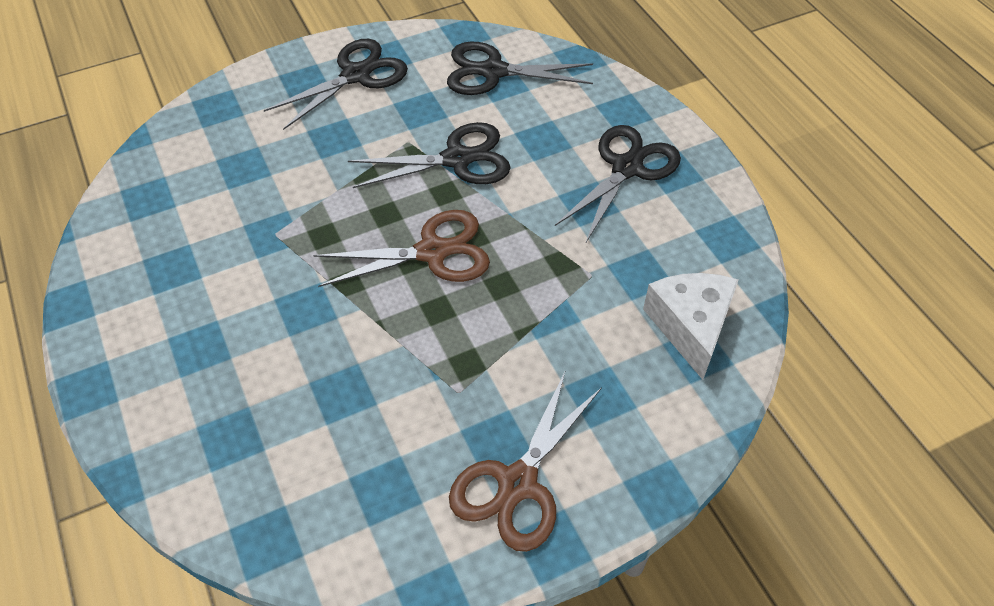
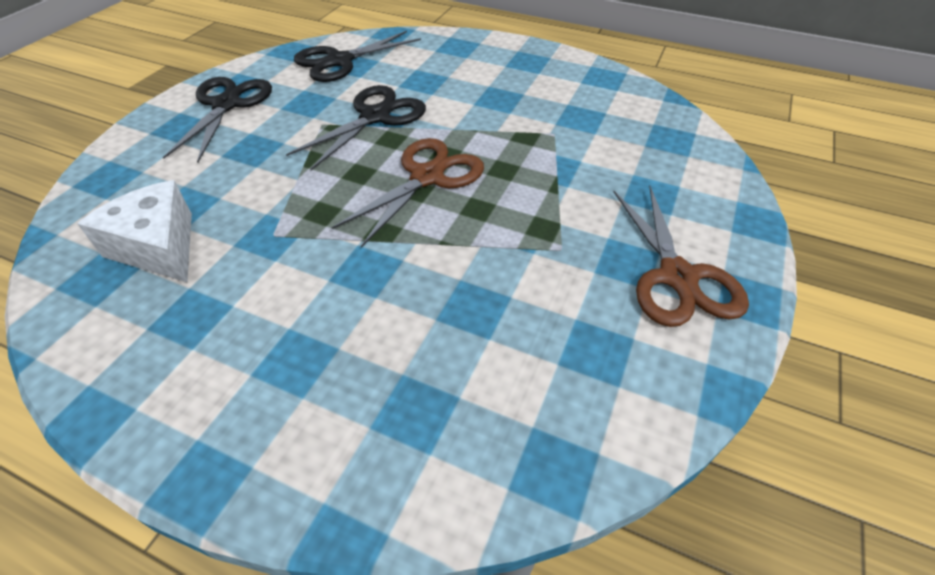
camera: 40 degrees left, 5 degrees down
(626, 168) = (498, 71): black scissors -> none
(690, 326) = (647, 128): white cheese -> white cheese (158, 247)

